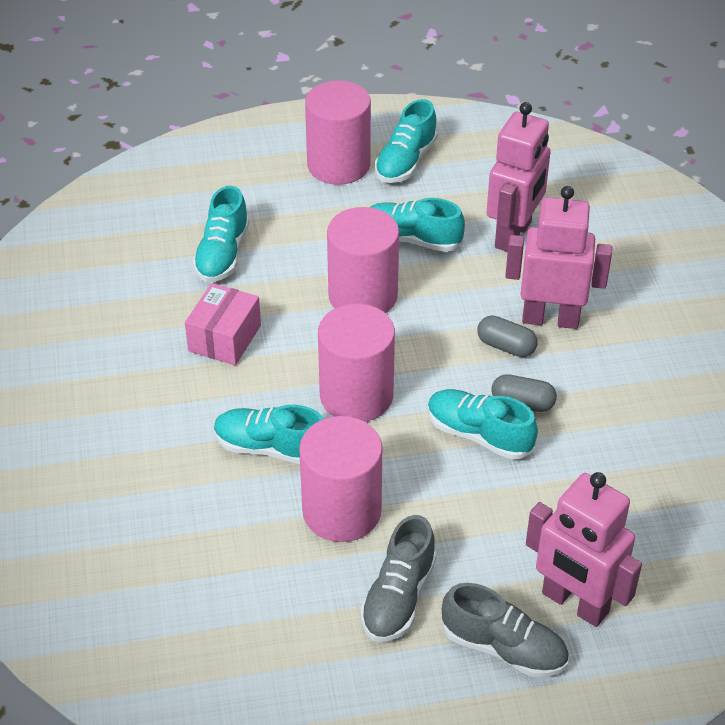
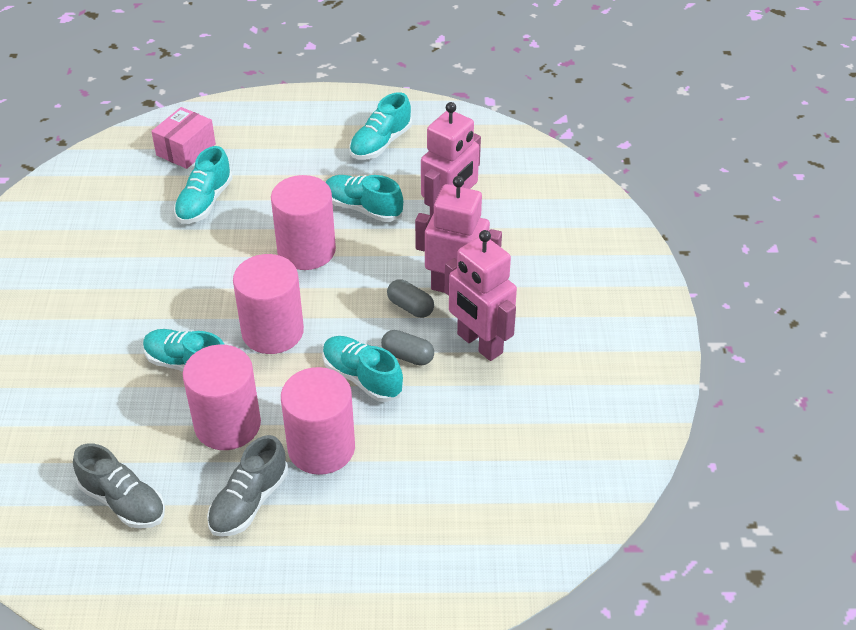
camera: 10 degrees right, 0 degrees up
(224, 338) = (182, 271): pink box -> pink box (186, 149)
(338, 165) = (324, 140): pink cylinder -> pink cylinder (321, 448)
(504, 648) = (321, 557): grey shoe -> grey shoe (123, 502)
(574, 603) = (392, 529): pink robot -> pink robot (479, 344)

